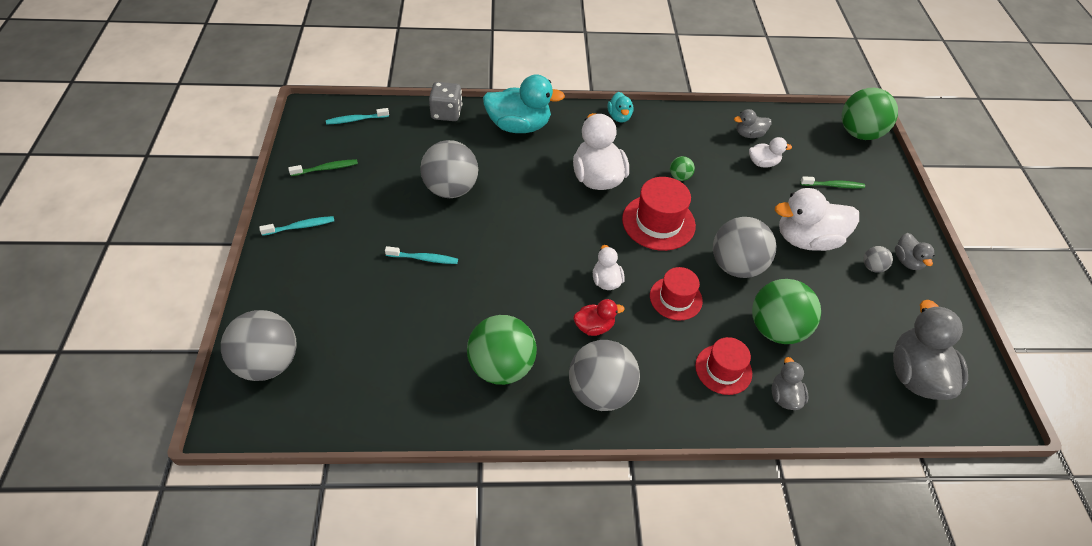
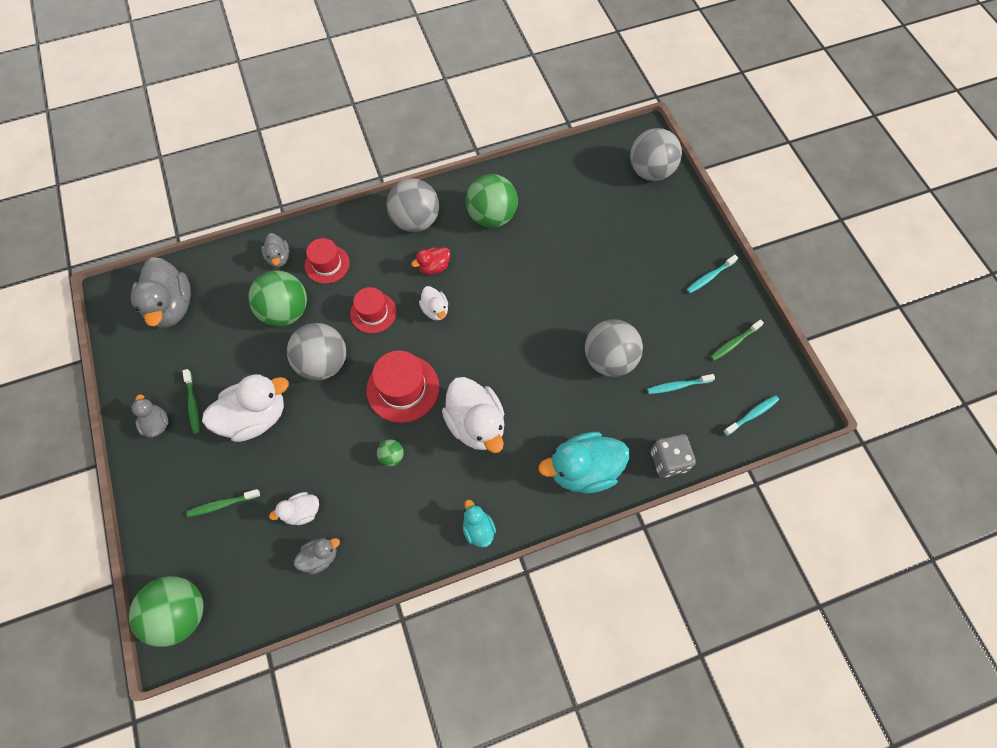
camera: 165 degrees right, 15 degrees up
(424, 259) = (592, 281): turquoise toothbrush -> turquoise toothbrush (677, 386)
(872, 267) = (193, 404): grey ball -> green toothbrush

